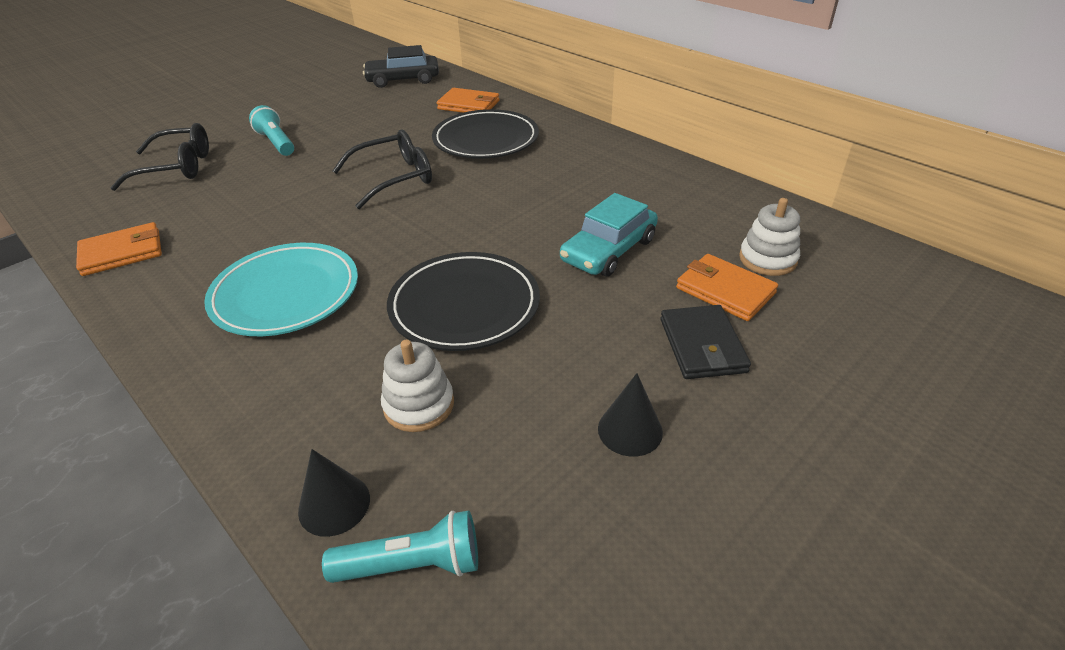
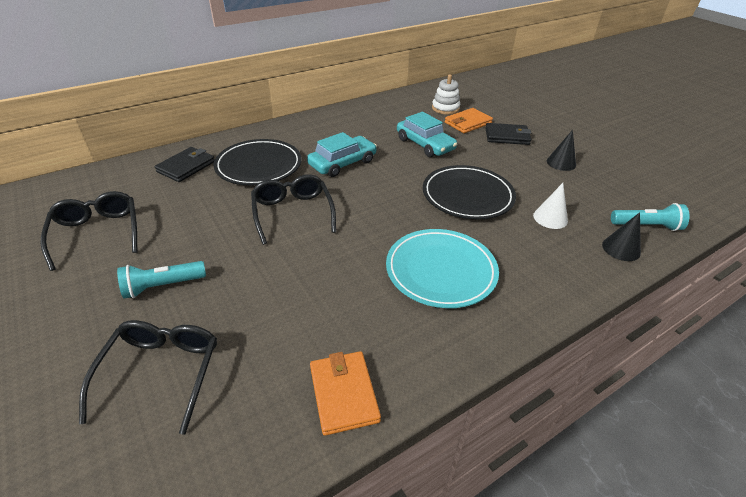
camera: 80 degrees left, 0 degrees up
(349, 99) = (97, 233): none -> black glasses
(403, 80) = (84, 196): black car -> none
(412, 565) = (646, 226): turquoise flashlight -> turquoise flashlight turned 90 degrees clockwise
(419, 405) = (550, 218): white stacking toy -> white cone
(469, 105) = (186, 167): orange wallet -> black wallet
(516, 189) = (342, 163): none -> turquoise car

